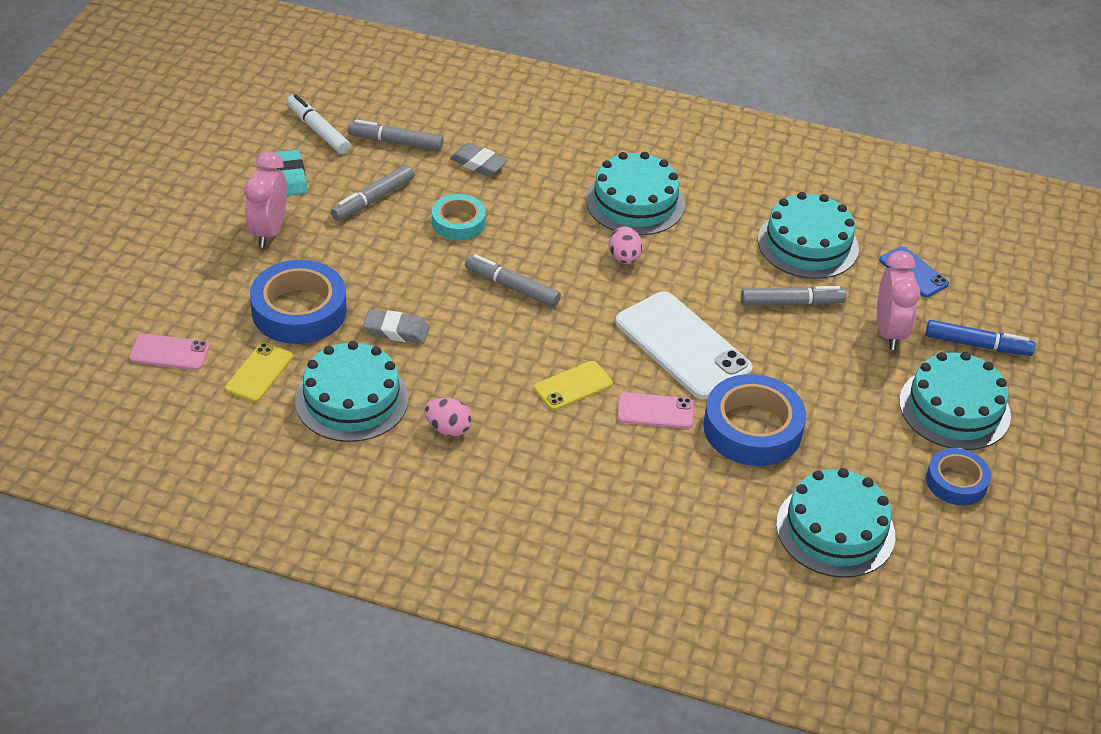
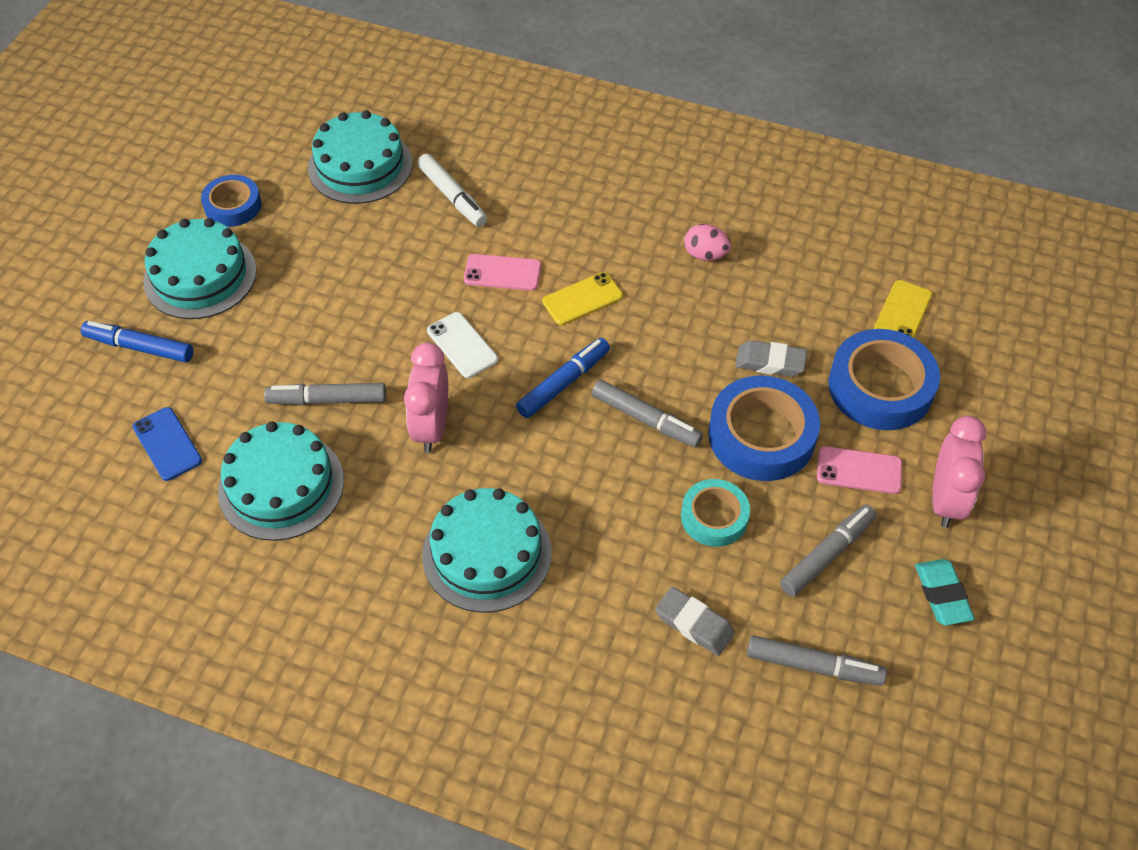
camera: 175 degrees left, 10 degrees up
(169, 352) = (1001, 335): pink phone -> pink phone (859, 470)
(318, 130) = (928, 689): white marker -> white marker (452, 196)
(352, 399) = (803, 284): turquoise cake -> none
(586, 315) = (563, 383): none -> blue marker
(624, 258) = (511, 462): pink egg -> none
(683, 345) = (462, 345): white phone -> white phone, size x0.52
(752, 428) = (410, 255): blue tape -> blue tape (761, 435)
(889, 332) = (230, 363): pink clock -> pink clock (431, 427)

